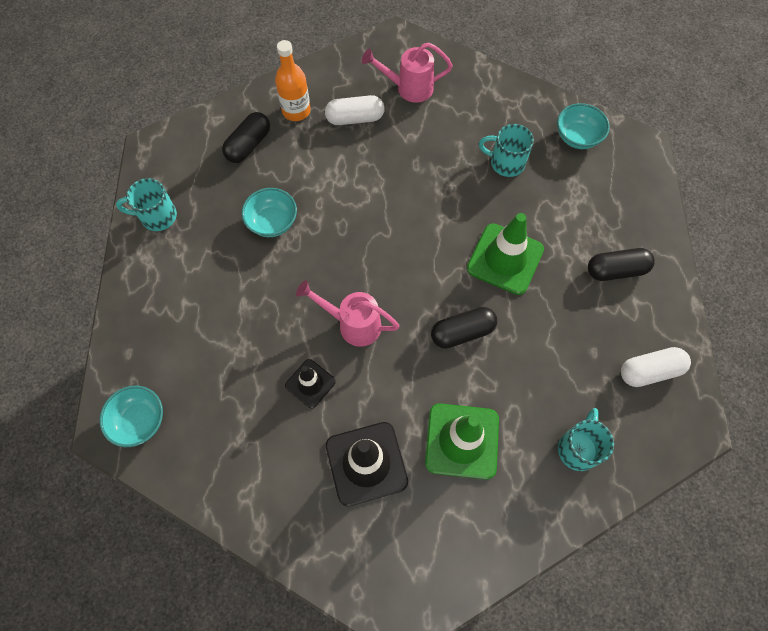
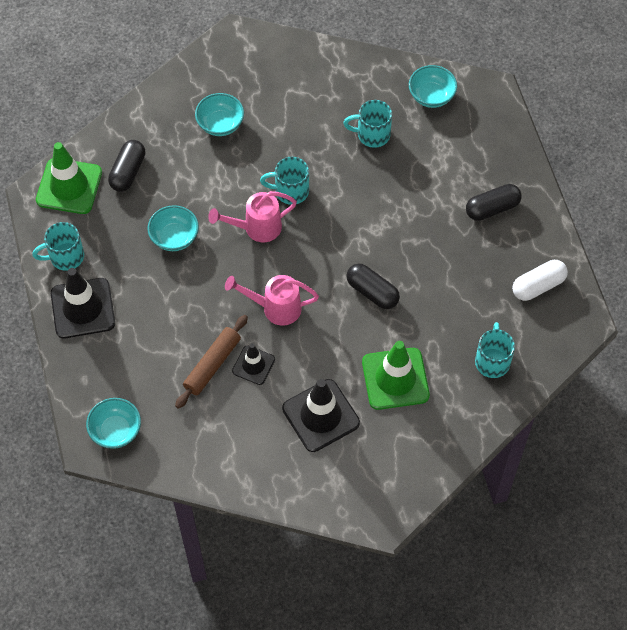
camera: 15 degrees left, 5 degrees down
(154, 275) = (83, 308): none -> black traffic cone
(267, 372) = (212, 365): none -> brown rolling pin
(296, 111) = (162, 129): orange bottle -> none
(355, 118) = (220, 124): white capsule -> turquoise bowl
(405, 202) = (290, 191): none -> turquoise mug
(409, 88) = (263, 84): pink watering can -> pink watering can (257, 228)
(462, 332) = (372, 292): black capsule -> black capsule turned 75 degrees clockwise
(505, 259) = (393, 221): green traffic cone -> green traffic cone (69, 186)

